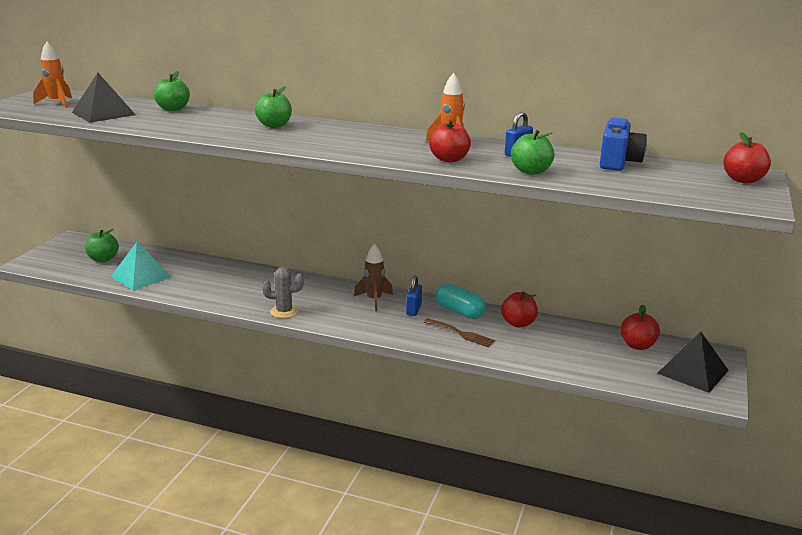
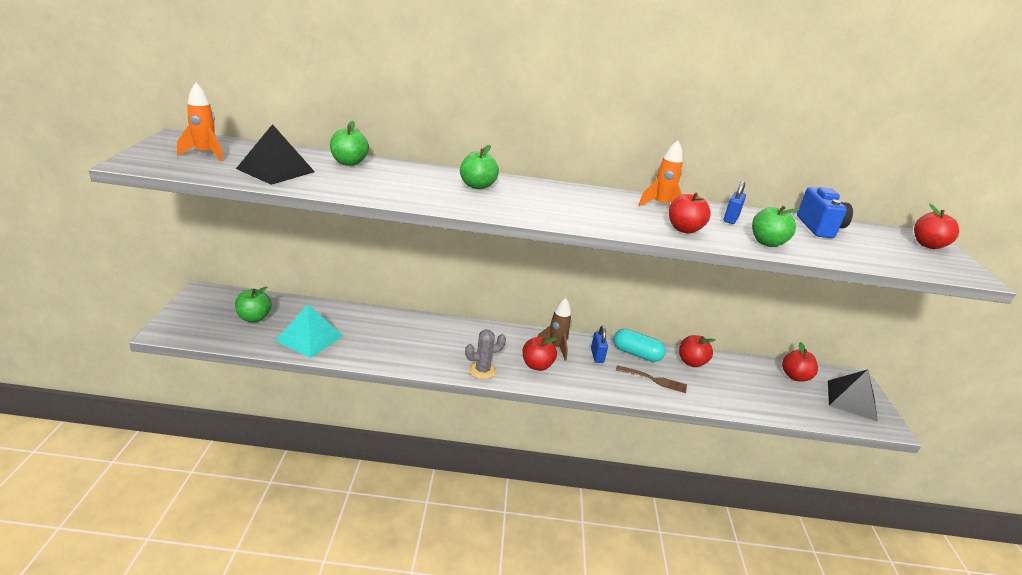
camera: 20 degrees left, 5 degrees up
(342, 312) = (537, 365): none -> red apple

